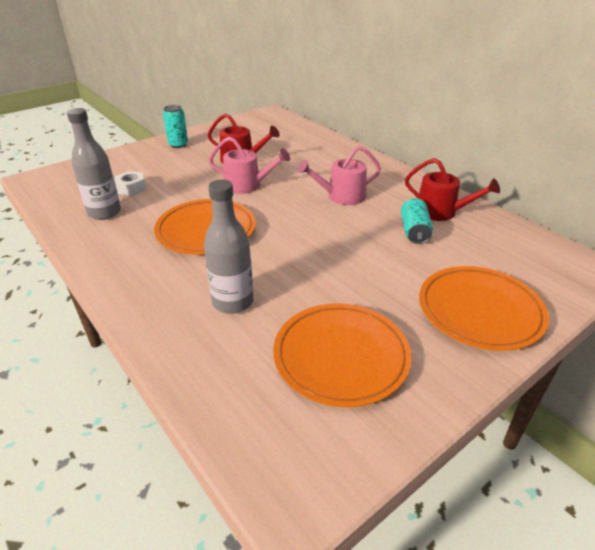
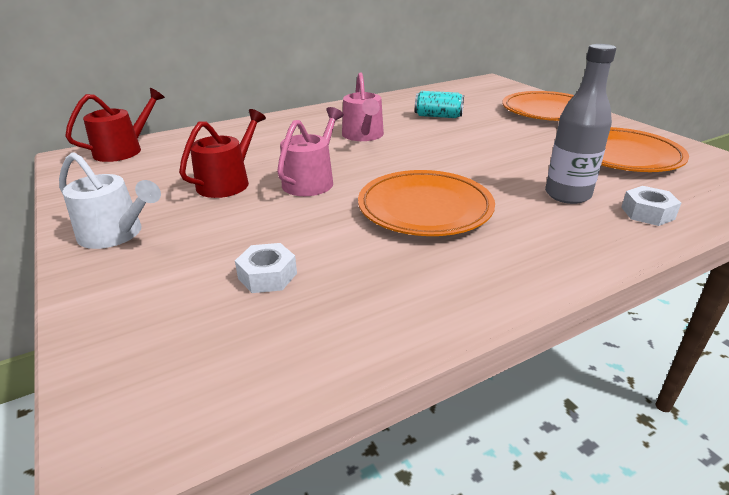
camera: 80 degrees left, 5 degrees down
(104, 212) = (349, 299): grey bottle -> none
(178, 145) = (115, 234): turquoise can -> white watering can
(197, 348) = (647, 213): none -> white nut
(441, 211) = (406, 105): red watering can -> red watering can (123, 150)

